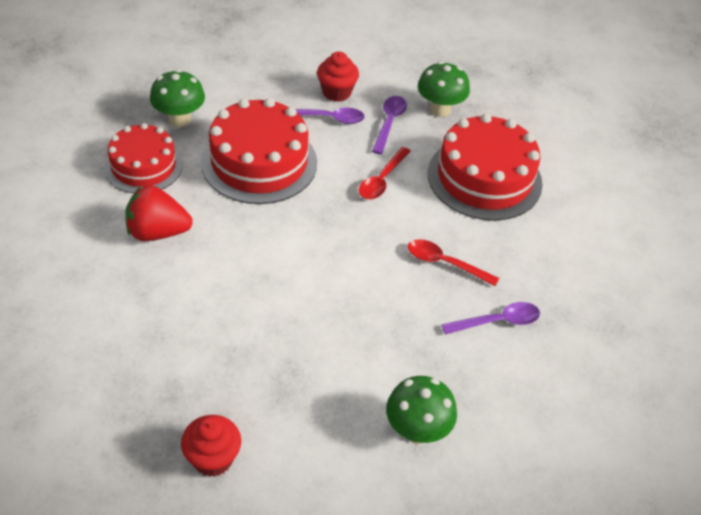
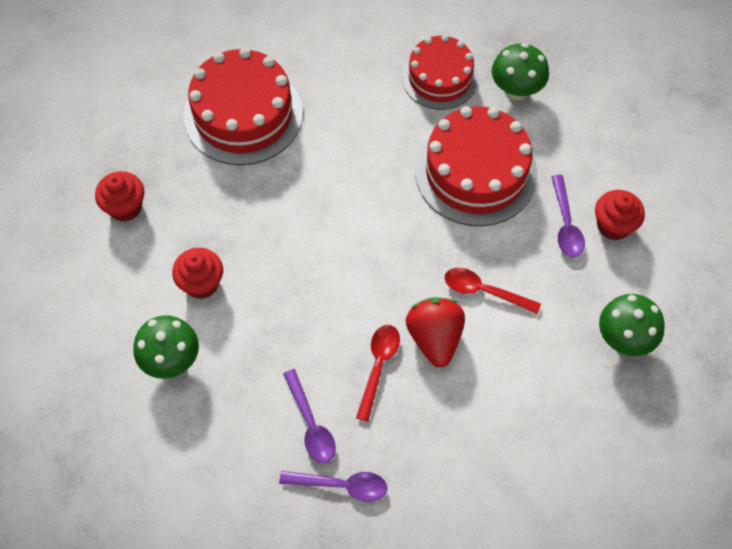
camera: 85 degrees right, 15 degrees up
(157, 232) = (358, 110): red strawberry -> red strawberry (434, 338)
(330, 393) = (201, 283): none -> red cupcake
(389, 123) = (580, 287): purple spoon -> purple spoon (341, 485)
(484, 178) = (520, 398): red cake -> red cake (243, 114)

